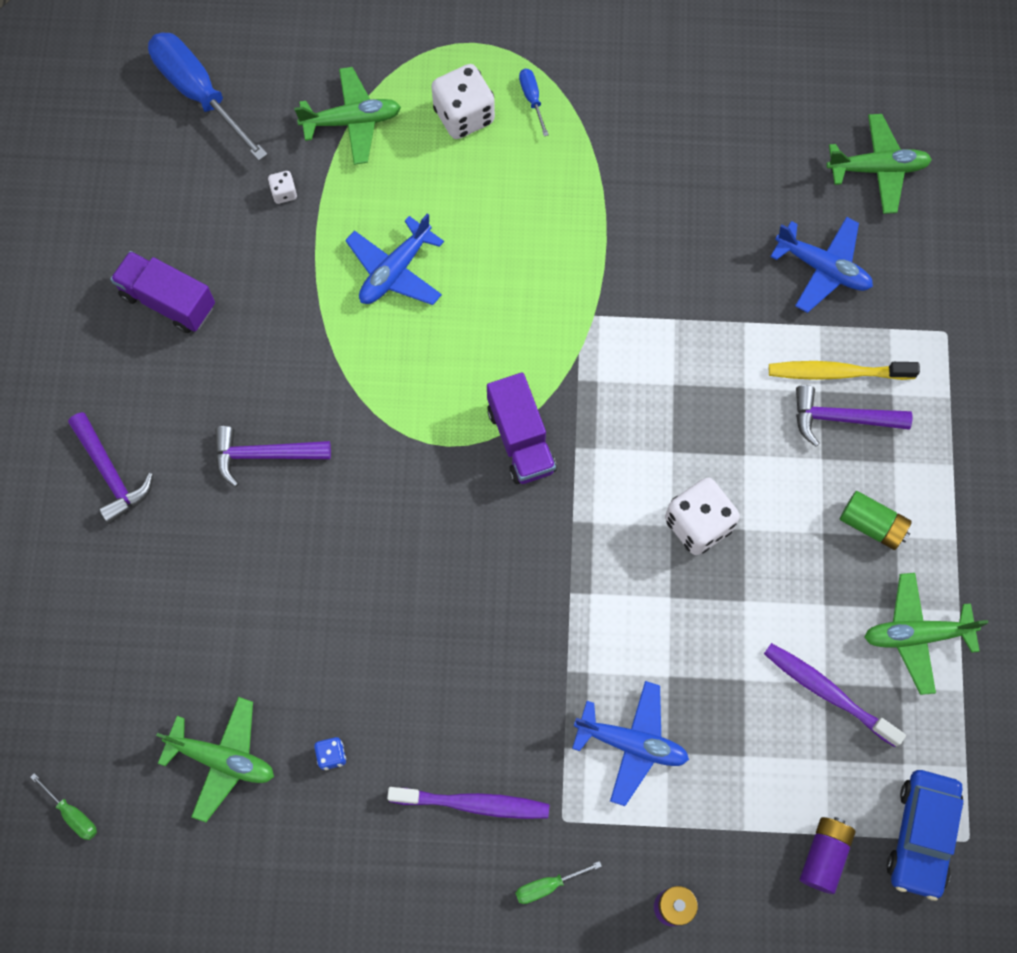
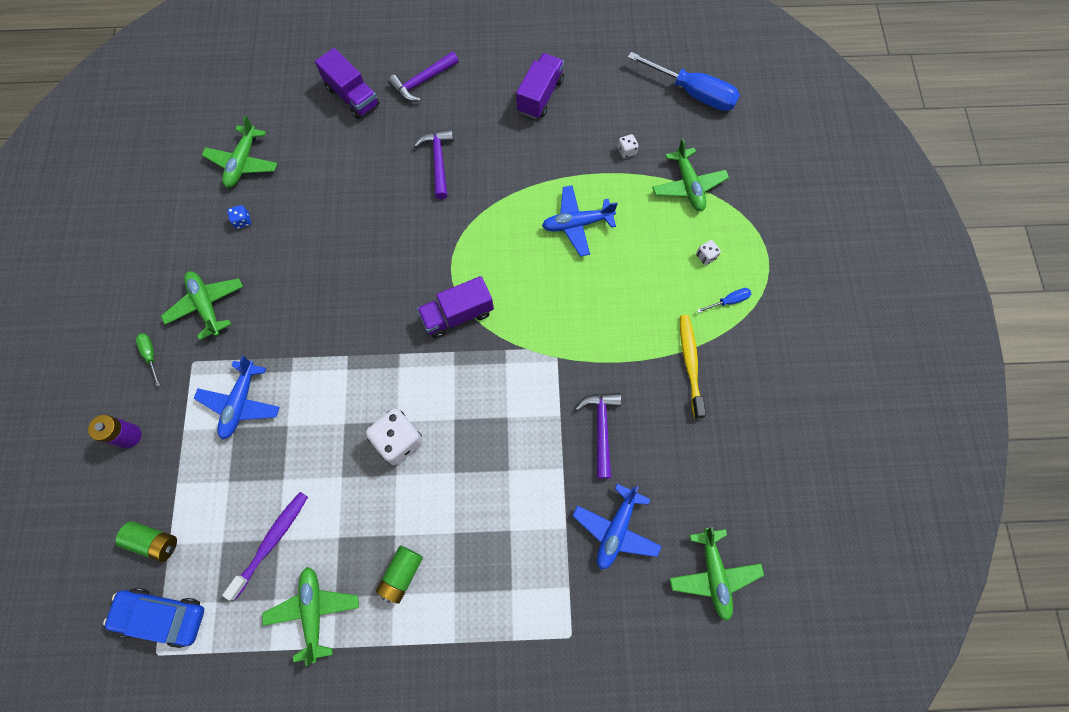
camera: 85 degrees right, 0 degrees up
(73, 814) = (216, 92): green screwdriver -> none
(120, 584) = (352, 96): none -> purple truck
(198, 93) = (693, 93): blue screwdriver -> blue screwdriver turned 75 degrees clockwise
(395, 271) = (577, 224): blue plane -> blue plane turned 45 degrees counterclockwise
(464, 115) = (706, 256): white dice -> white dice, size x0.46
(473, 804) = (207, 306): purple toothbrush -> green plane
(824, 855) = (154, 542): purple battery -> green battery
(837, 372) = (527, 543): yellow toothbrush -> yellow toothbrush (690, 364)
(841, 418) = (488, 547): purple hammer -> purple hammer (601, 429)

